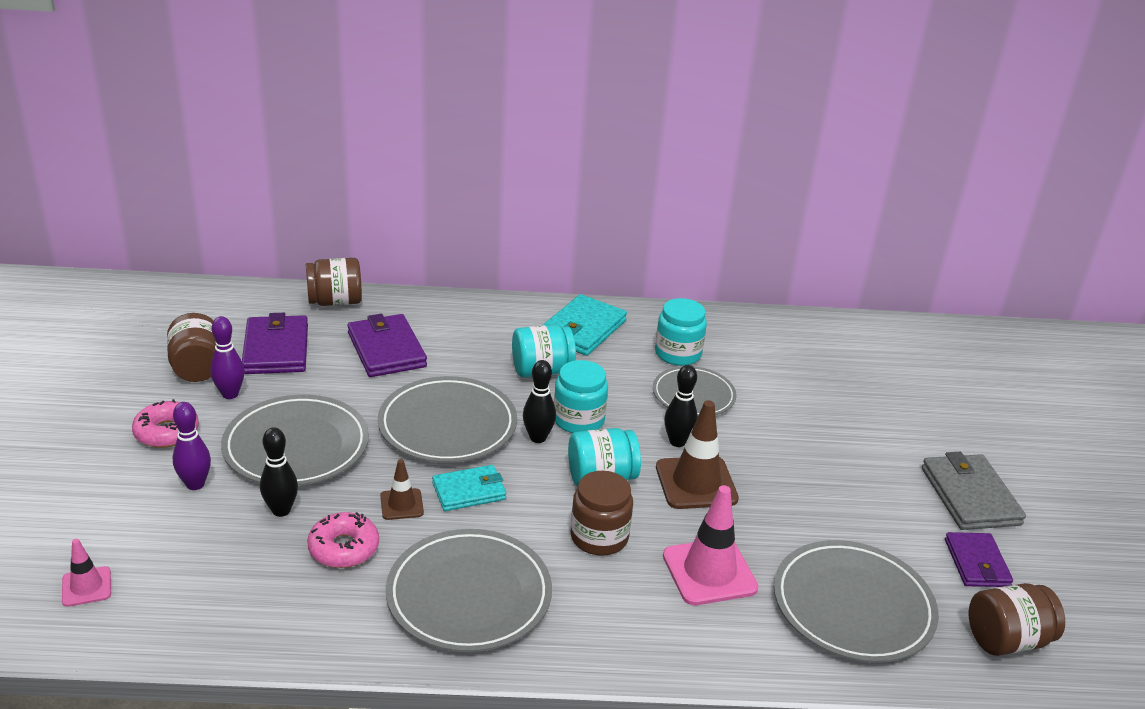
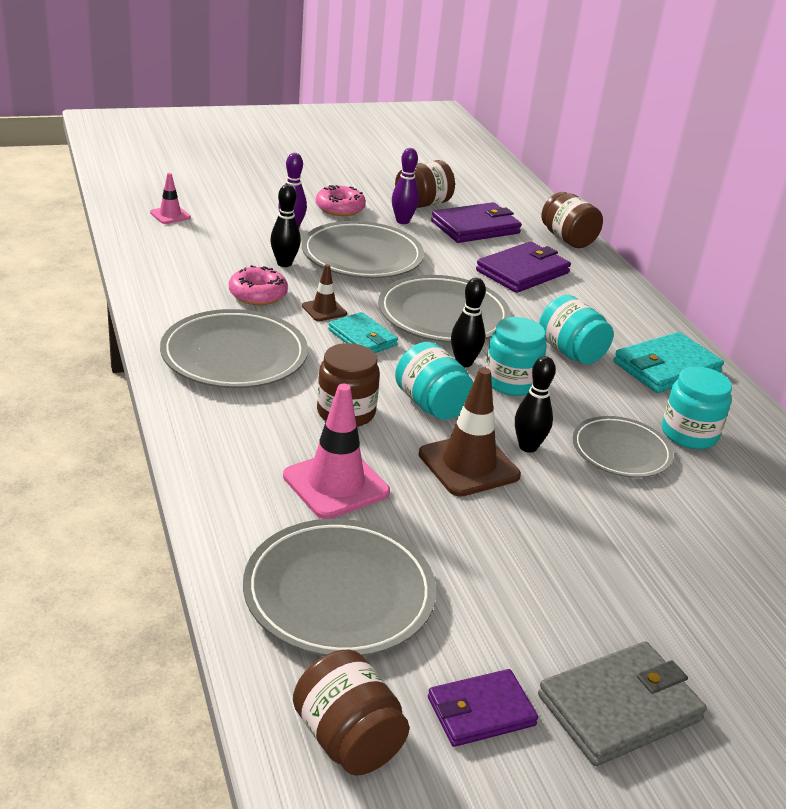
camera: 70 degrees right, 0 degrees up
(582, 329) = (666, 367): turquoise wallet -> turquoise wallet turned 45 degrees counterclockwise

